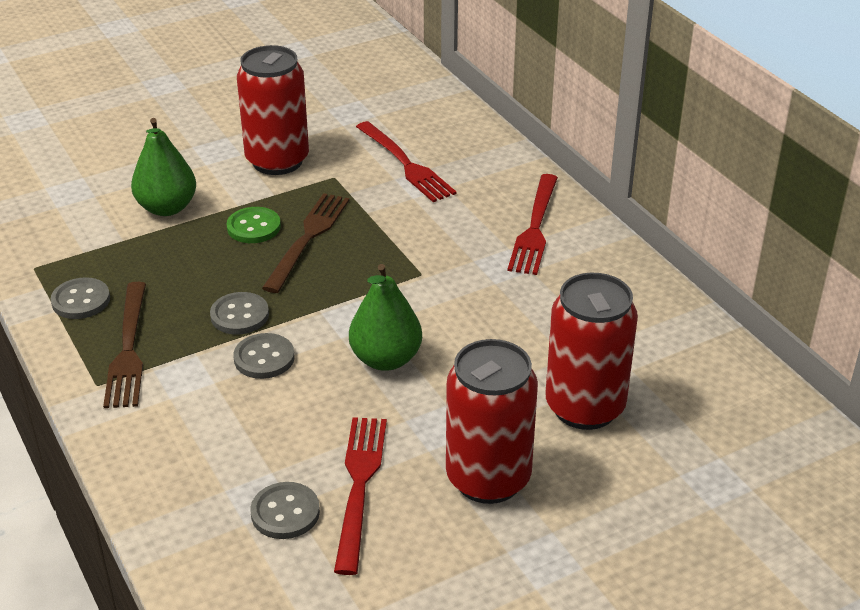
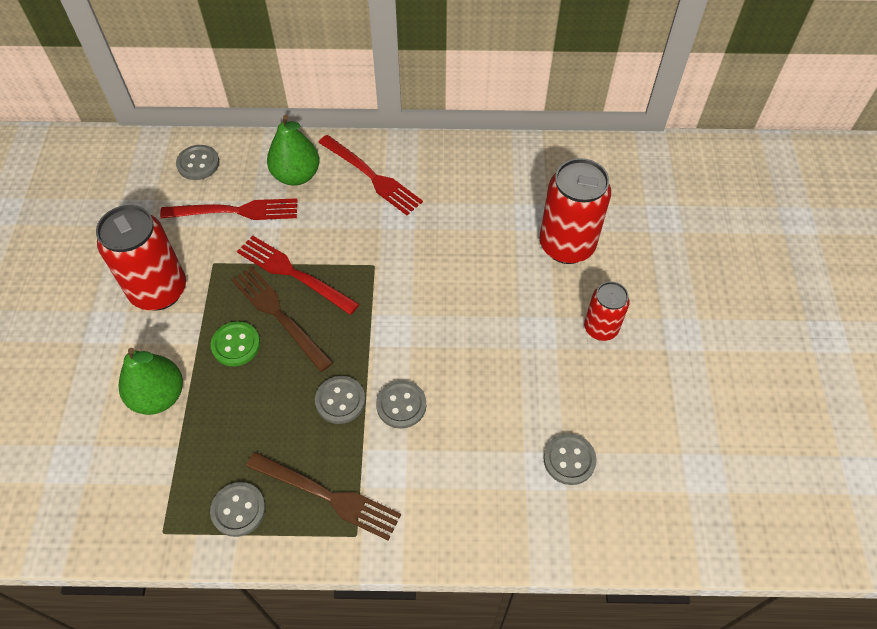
camera: 60 degrees left, 20 degrees up
(359, 484) = (566, 403): red fork -> red fork (292, 273)
(386, 359) = (452, 330): green pear -> green pear (296, 175)
(440, 121) = (198, 164): none -> grey button
(488, 478) = (600, 328): red can -> red can, size x0.58

